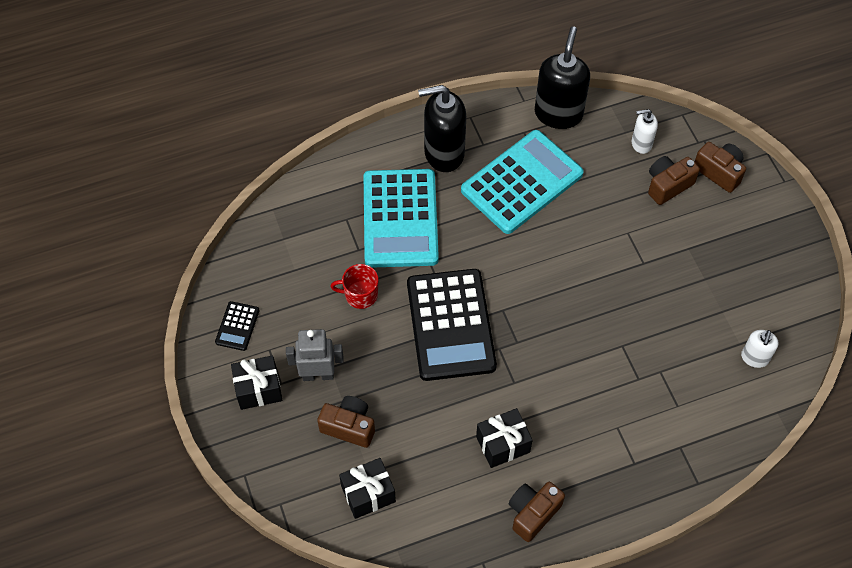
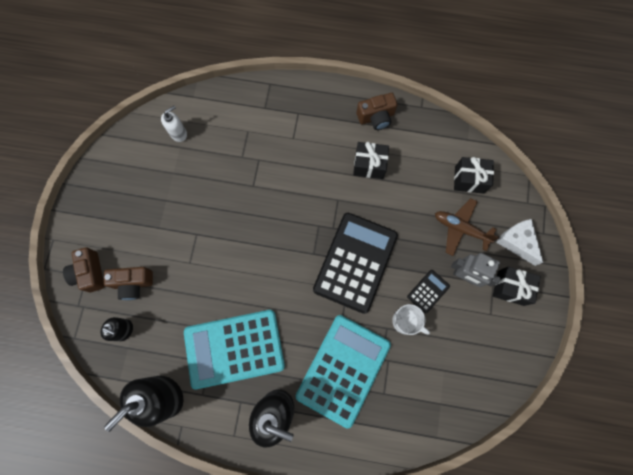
camera: 150 degrees left, 15 degrees up
(237, 326) = (506, 346): black calculator -> black calculator (428, 291)
(273, 446) = (517, 242): none -> white cheese
(349, 427) = (461, 228): brown camera -> brown plane
(360, 295) = (406, 321): red mug -> white mug
(641, 144) = (124, 330): white soap dispenser -> black soap dispenser

